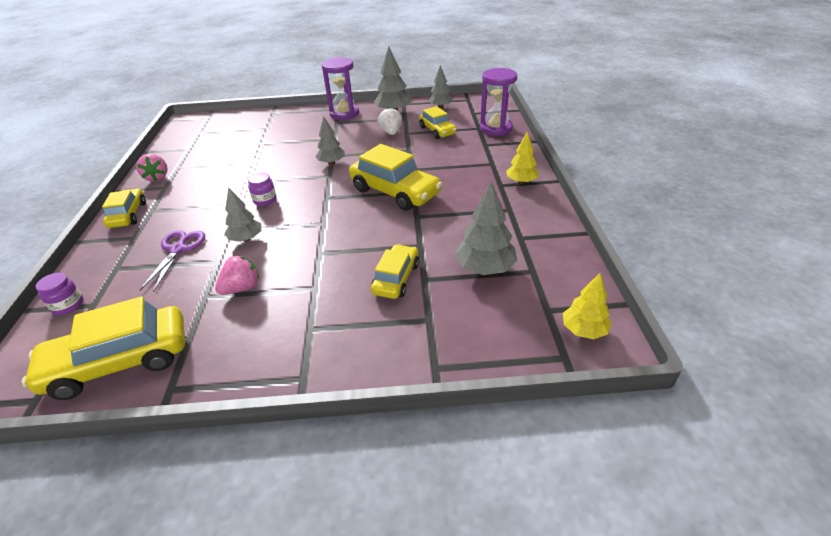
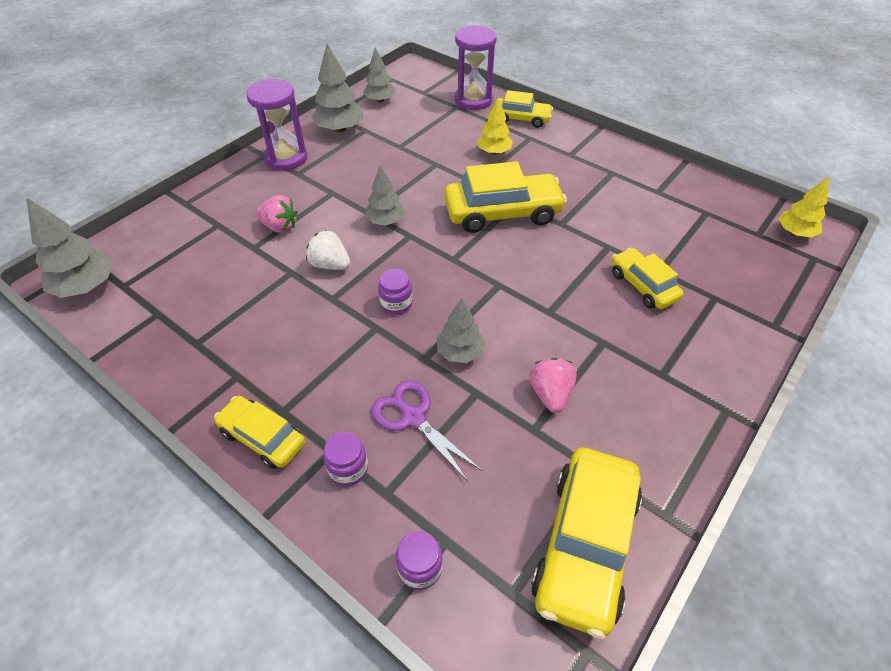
camera: 50 degrees left, 10 degrees up
(124, 248) = (348, 469): none -> purple jar
(157, 177) = (197, 373): pink strawberry -> pink strawberry (280, 227)
(391, 132) = (383, 154): white strawberry -> white strawberry (330, 265)
(437, 131) = (425, 129): yellow car -> yellow car (521, 119)
(485, 268) = (679, 232): grey tree -> grey tree (87, 286)
(521, 182) = (580, 142): yellow tree -> yellow tree (494, 152)

